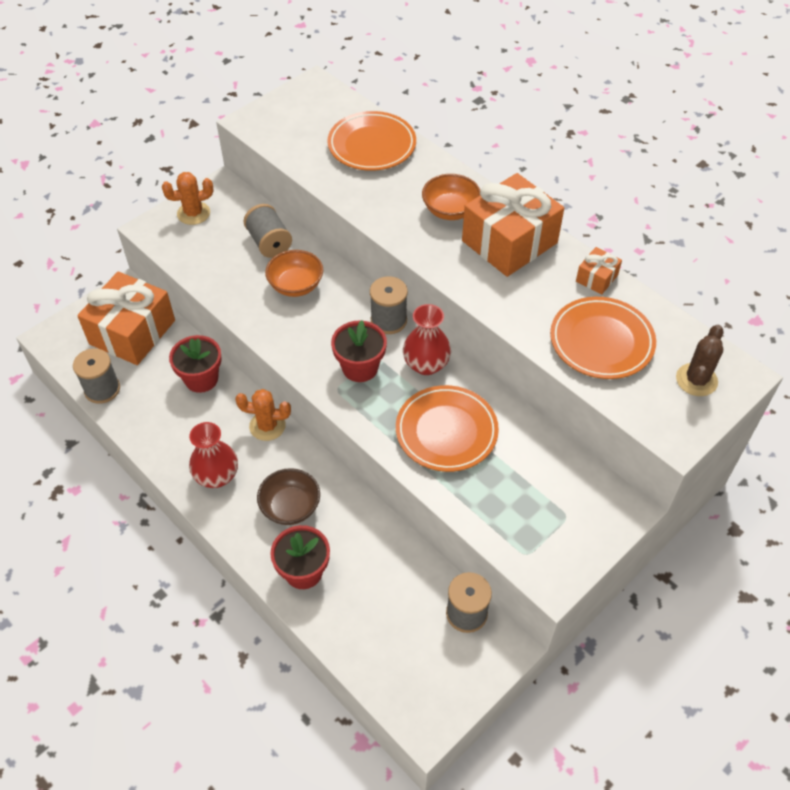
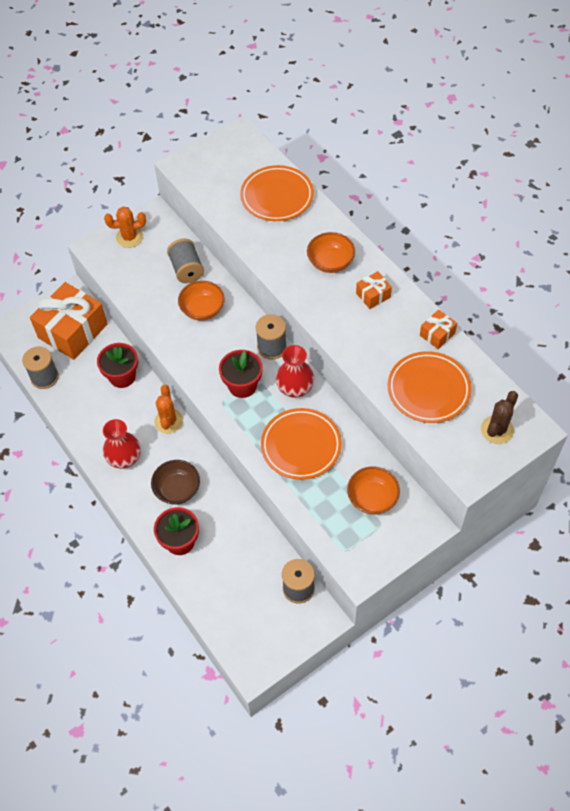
camera: 10 degrees right, 5 degrees up
(267, 426) = (168, 421): orange cactus -> orange cactus turned 75 degrees clockwise
(509, 242) = (373, 295): orange gift -> orange gift, size x0.45
(548, 485) = (372, 498): none -> orange bowl

